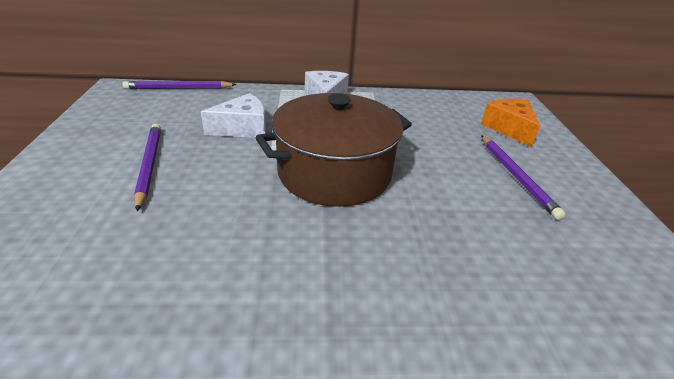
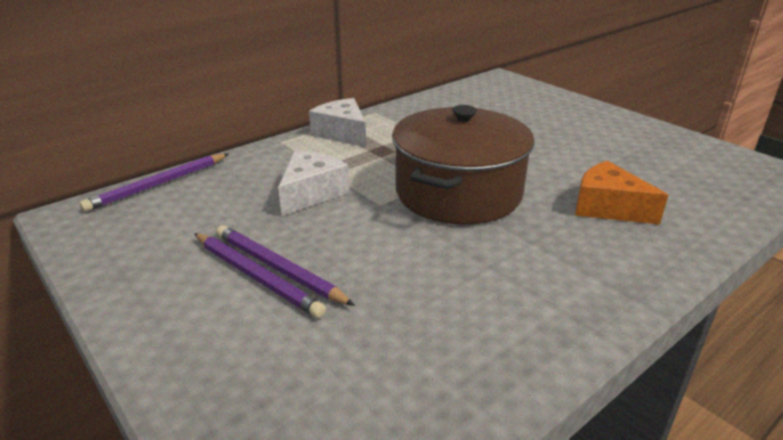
camera: 35 degrees left, 5 degrees down
(509, 129) = (527, 103): orange cheese -> orange cheese (608, 207)
(516, 176) = (582, 137): purple pencil -> purple pencil (256, 276)

